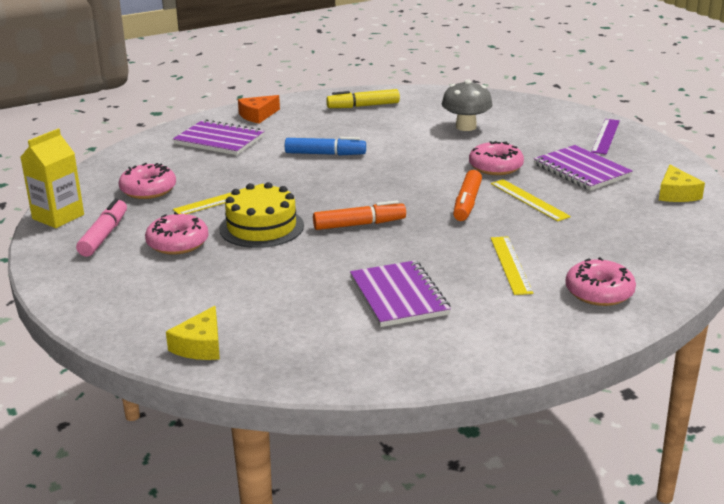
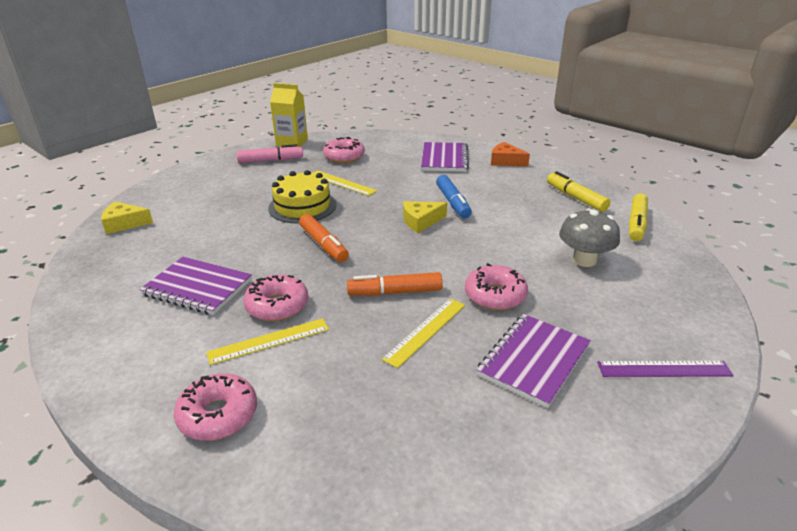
camera: 70 degrees right, 5 degrees up
(177, 243) = (267, 184): pink donut -> pink donut (277, 306)
(398, 296) = (198, 287): purple notebook -> purple notebook turned 60 degrees clockwise
(425, 97) = (636, 223): none -> yellow marker
(676, 194) = (523, 464): yellow cheese -> yellow cheese (421, 221)

